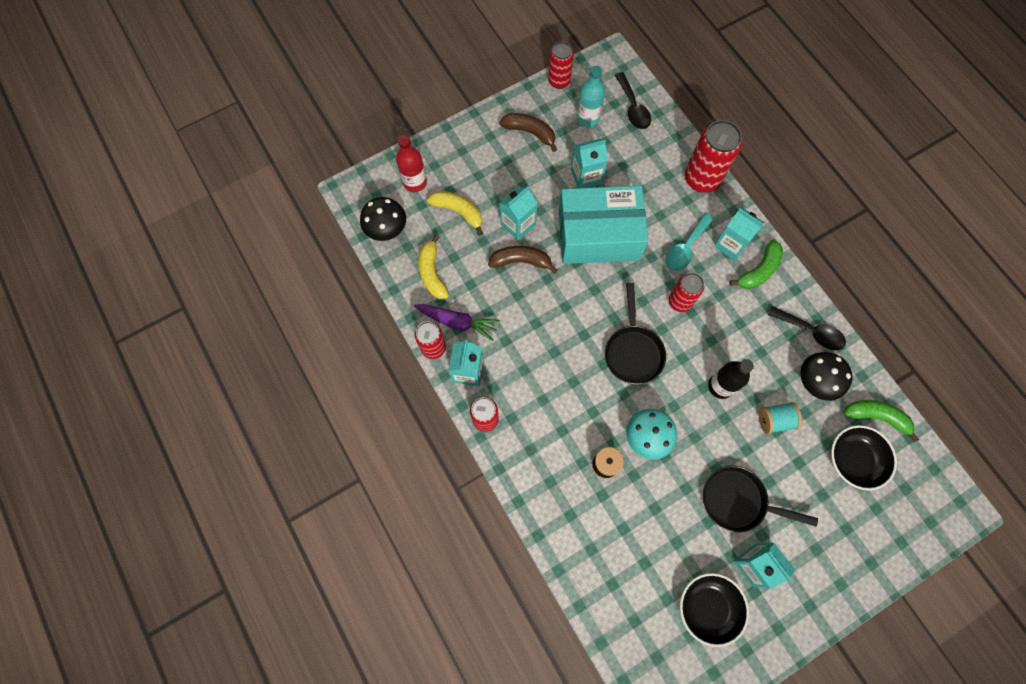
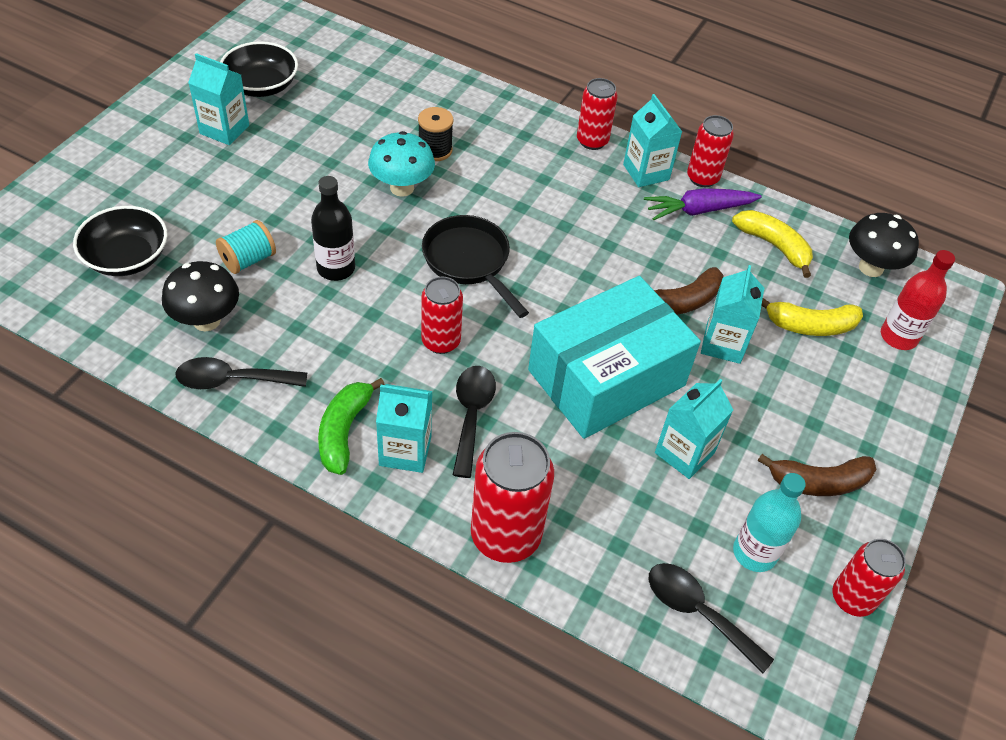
camera: 145 degrees right, 20 degrees down
(685, 248) = (471, 415): turquoise spoon -> black spoon
(738, 501) = (264, 172): black pan -> none
(876, 417) = (105, 314): green banana -> none

